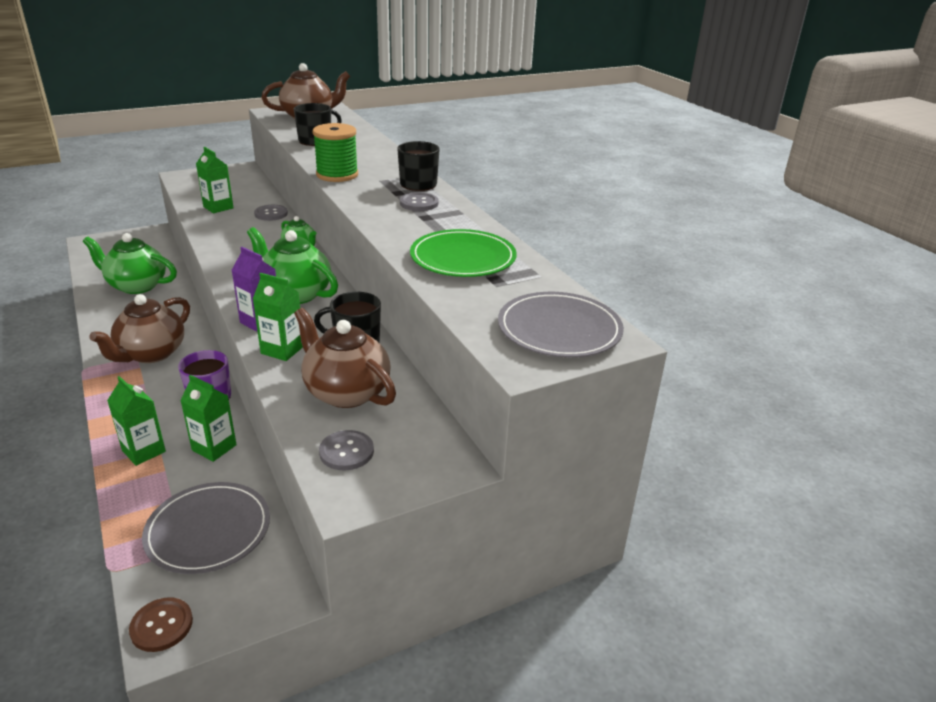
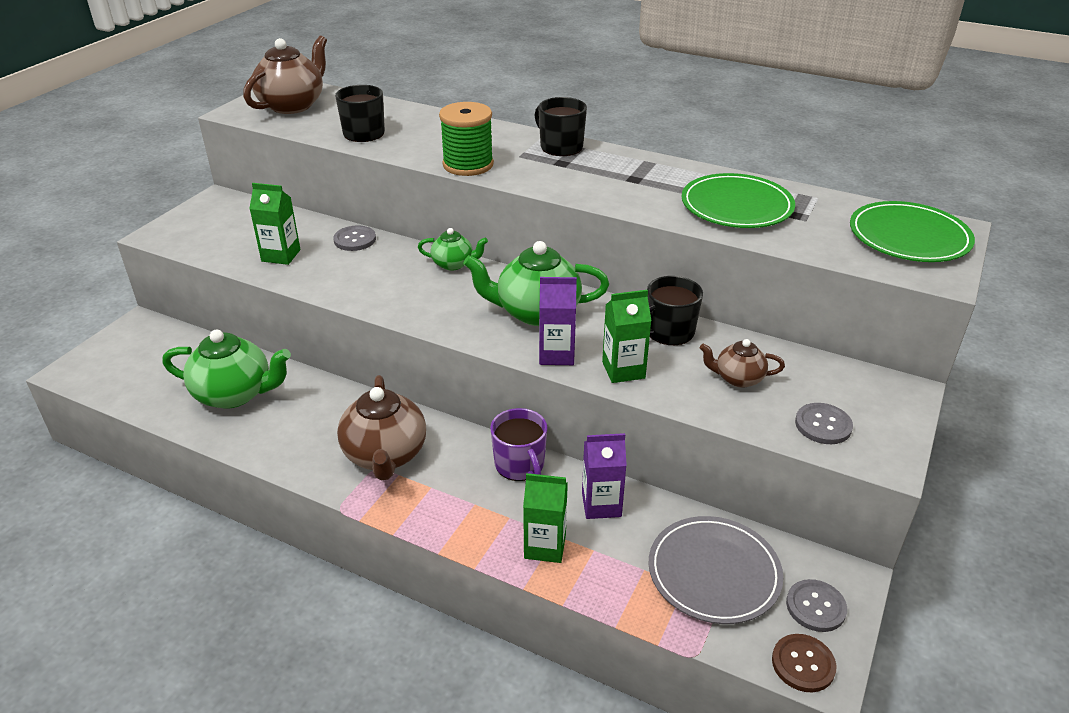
camera: 35 degrees left, 5 degrees up
(136, 286) = (235, 394): green teapot -> green teapot turned 150 degrees counterclockwise
(214, 447) = (601, 504): green carton -> purple carton
(346, 392) = (738, 378): brown teapot -> brown teapot, size x0.54
(419, 203) = (601, 167): grey button -> grey button (815, 607)
(559, 329) = (909, 237): grey plate -> green plate

